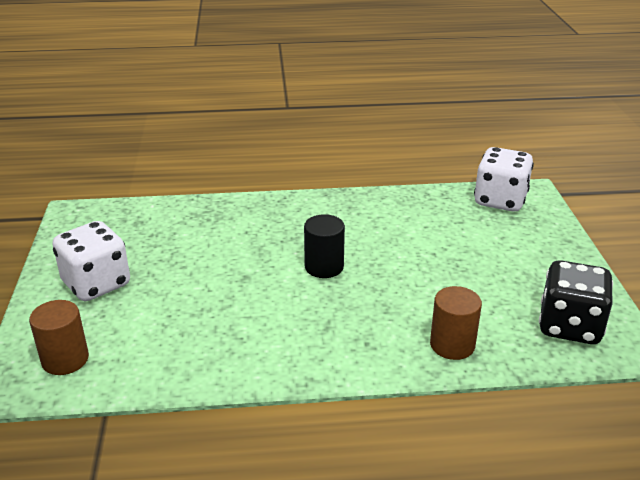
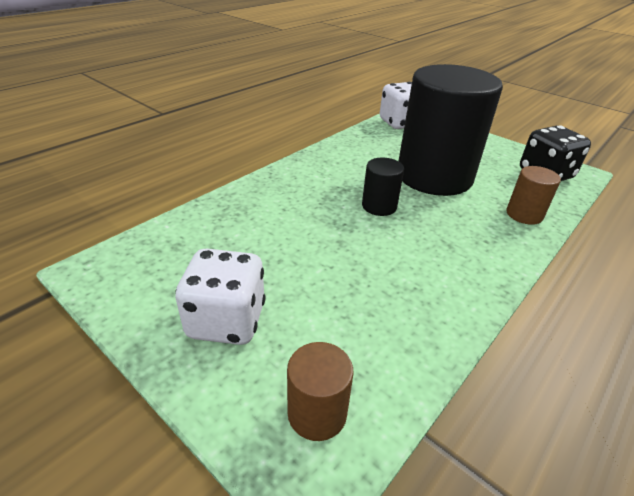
camera: 45 degrees left, 5 degrees up
(428, 267) = (434, 176): none -> black cylinder

